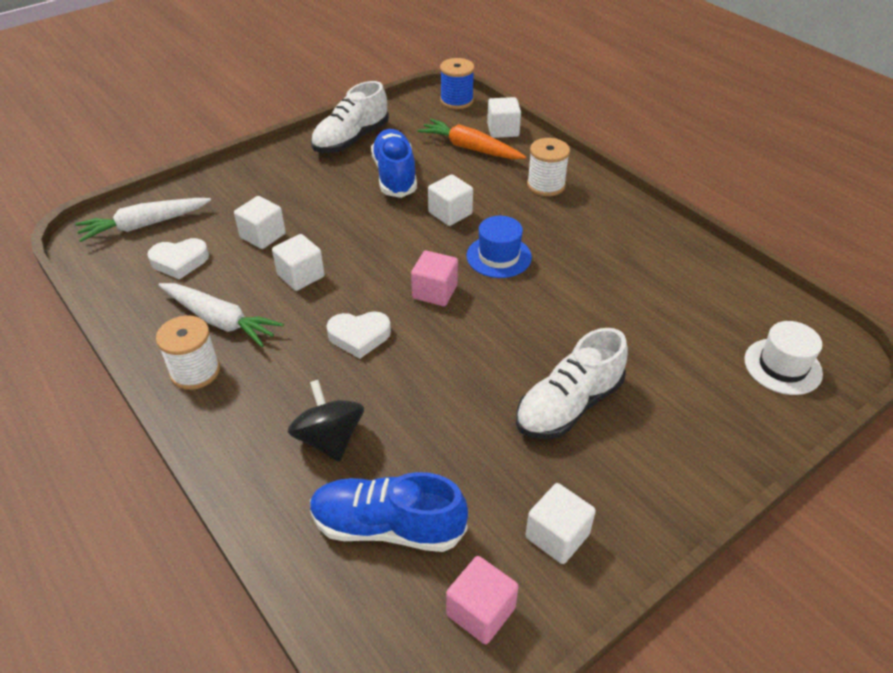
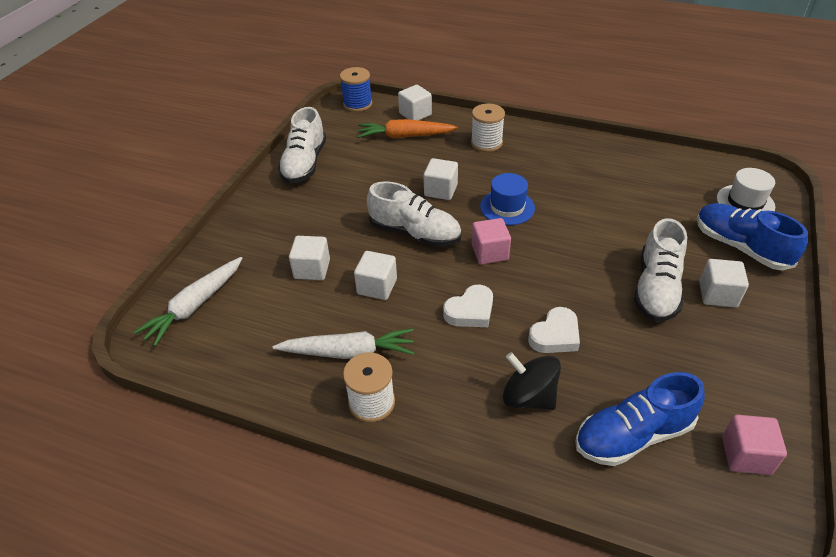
camera: 30 degrees left, 0 degrees up
(179, 261) = (261, 322): white heart -> white heart (555, 335)
(383, 243) = (415, 233): none -> white shoe
(395, 176) = (369, 178): blue shoe -> blue shoe (740, 247)
(557, 536) = (737, 378): white cube -> white cube (717, 294)

